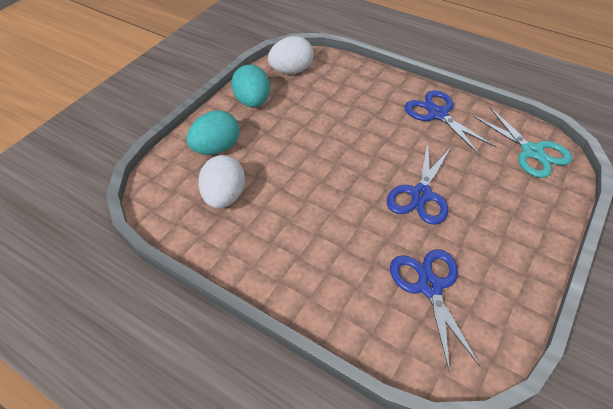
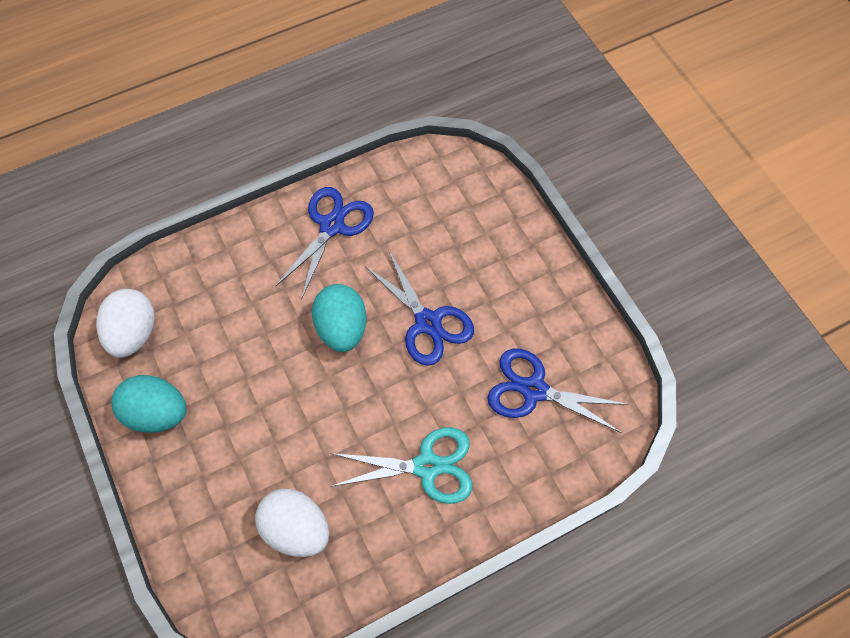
camera: 60 degrees left, 15 degrees up
(216, 148) = (211, 500): turquoise egg -> turquoise egg (342, 328)
(438, 114) = (332, 226): blue scissors -> blue scissors turned 120 degrees clockwise
(532, 151) = (443, 182): turquoise scissors -> turquoise scissors (427, 466)

